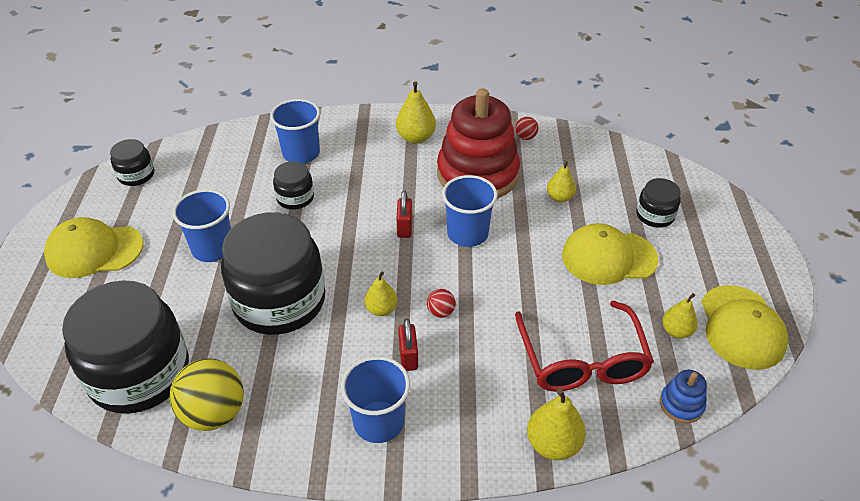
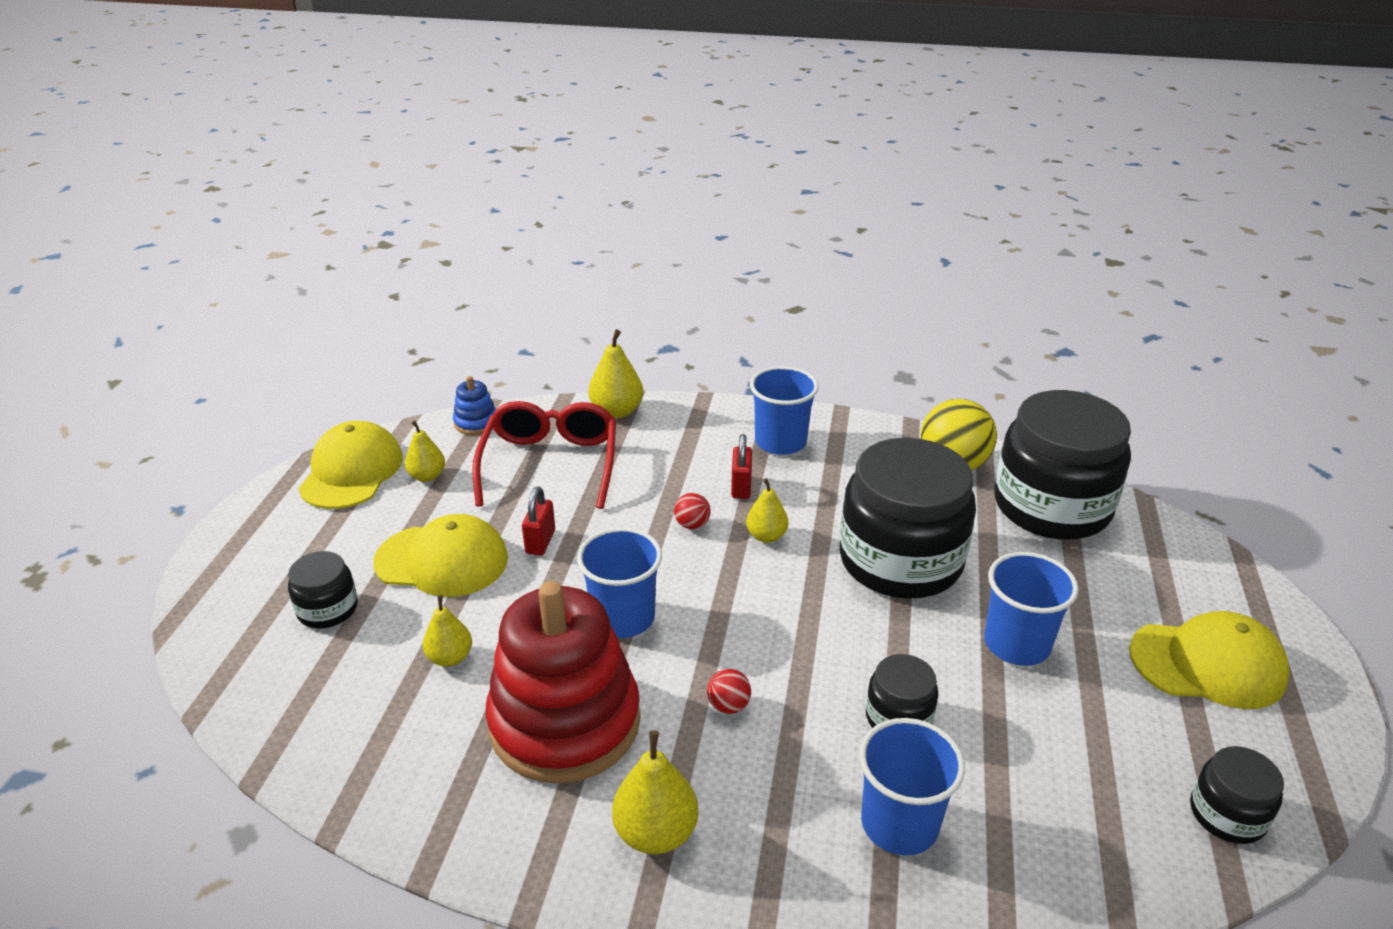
camera: 170 degrees left, 10 degrees down
(404, 228) = (716, 639): red padlock -> red padlock (540, 542)
(525, 137) = (432, 799): red ball -> red ball (728, 705)

